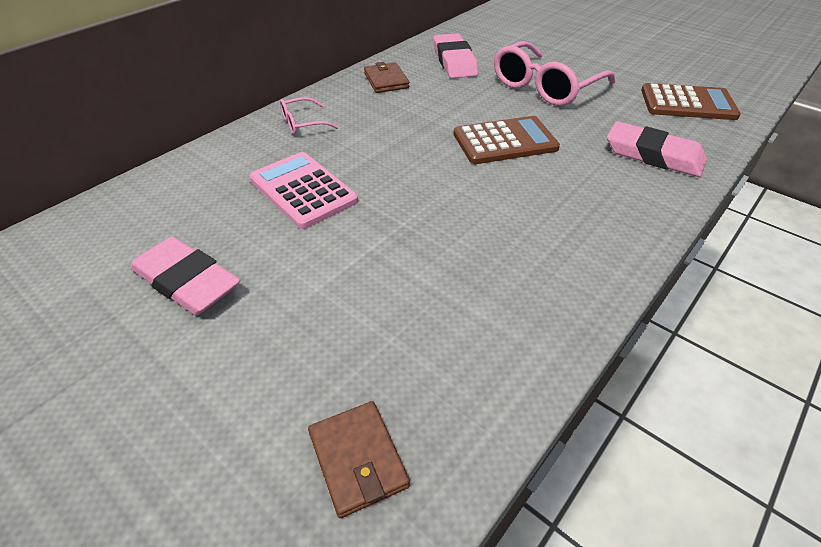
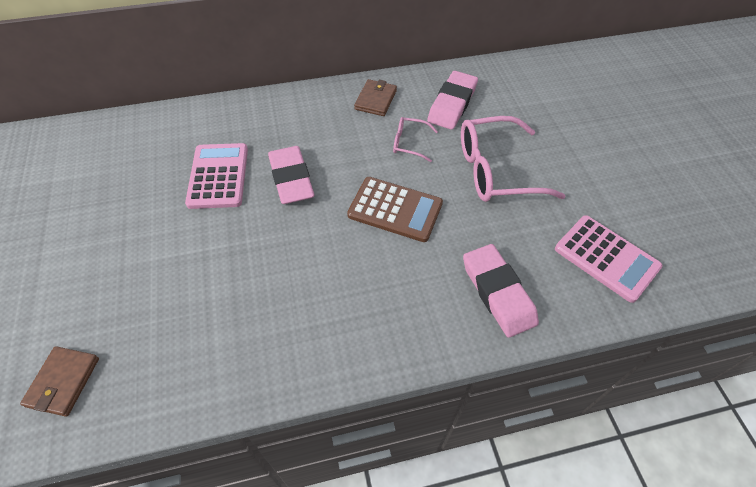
camera: 35 degrees right, 10 degrees up
(187, 281) = (97, 209): pink eraser -> pink eraser (291, 179)
(303, 123) = (276, 115): pink glasses -> pink glasses (409, 143)
(687, 103) = (606, 258): brown calculator -> pink calculator

